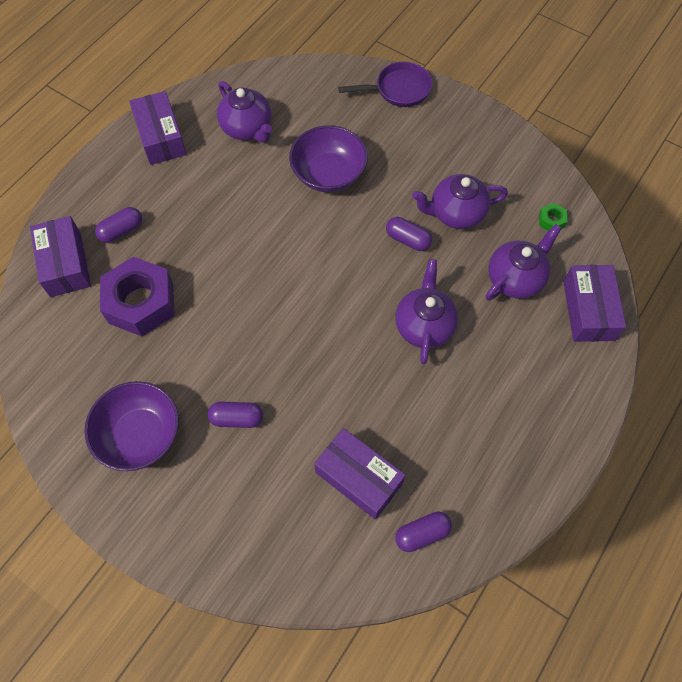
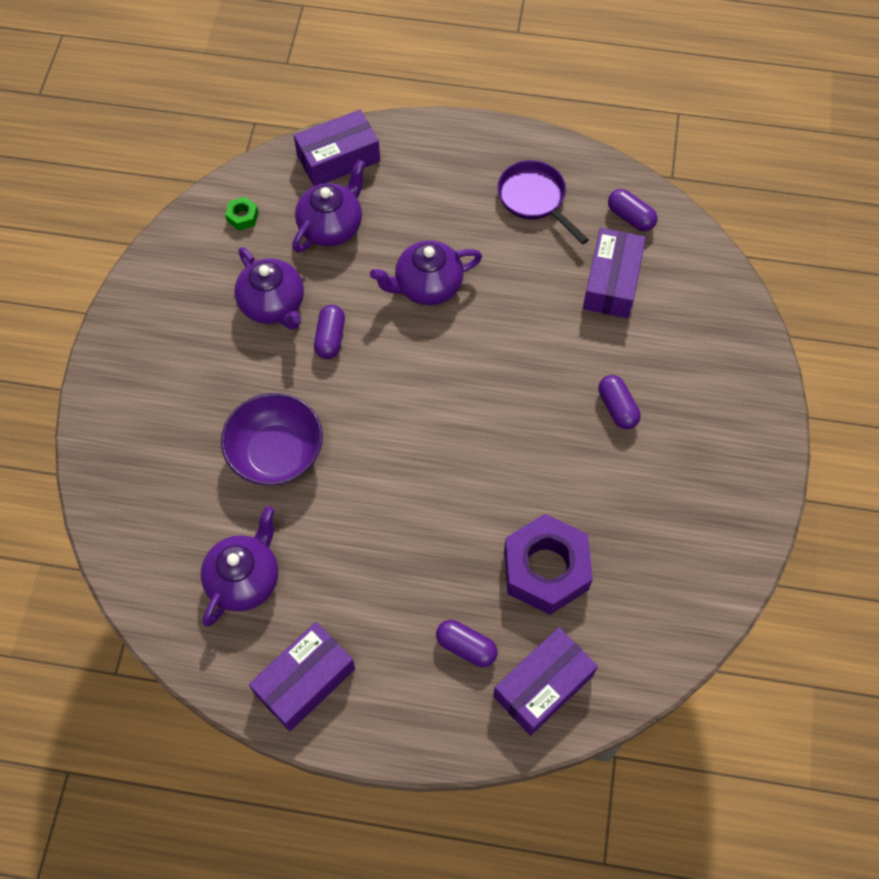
camera: 115 degrees left, 0 degrees up
(140, 435) = (685, 487): purple bowl -> none
(398, 90) = (108, 429): purple pan -> purple pan (535, 199)
(515, 278) = (331, 227): purple teapot -> purple teapot turned 105 degrees clockwise

